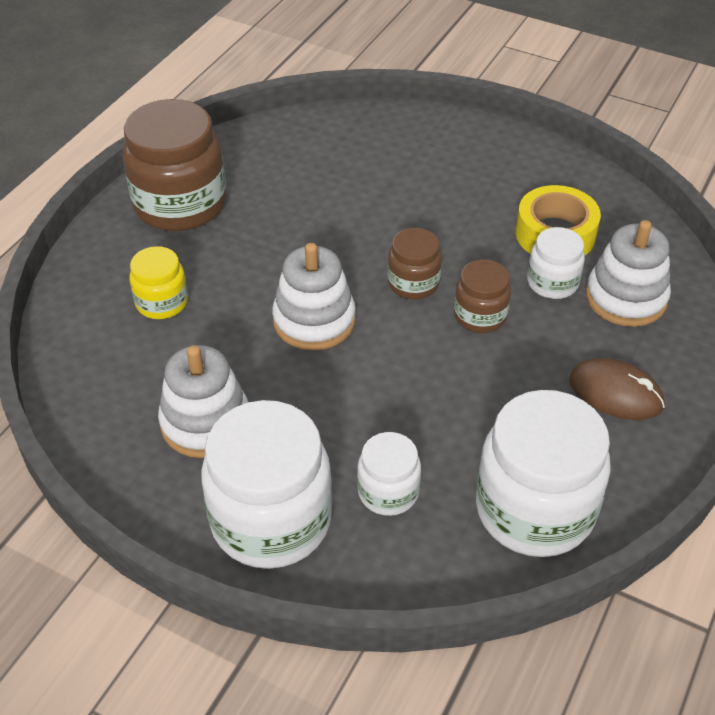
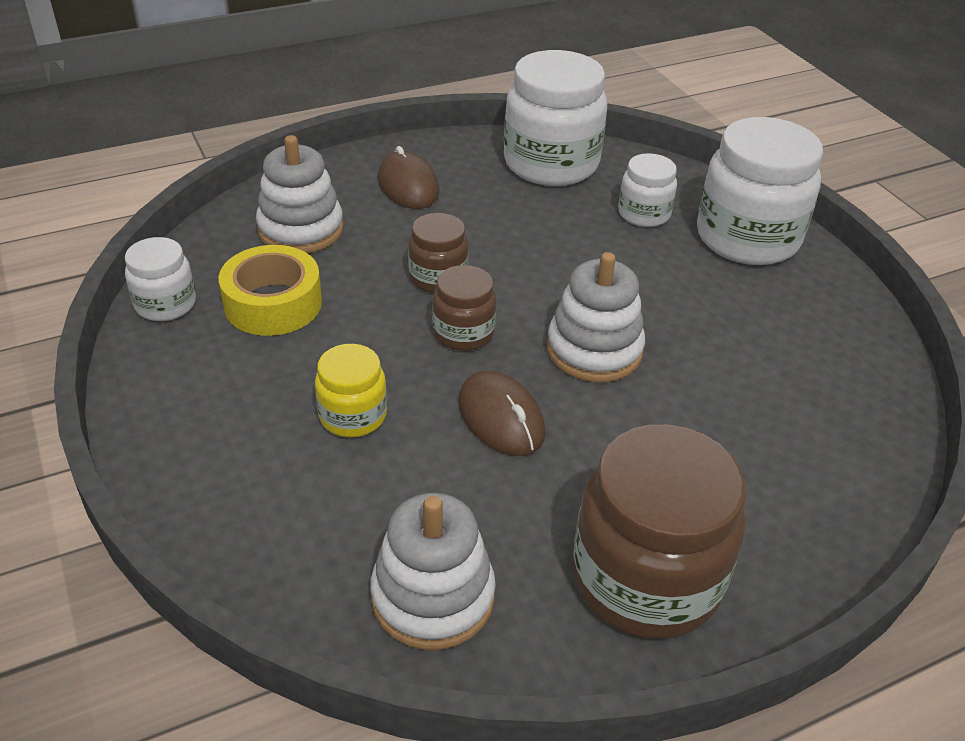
camera: 145 degrees left, 5 degrees down
(162, 302) = (746, 451): yellow jar -> yellow jar (353, 415)
(205, 422) = (762, 320): white stacking toy -> white stacking toy (433, 597)
(331, 242) = (501, 418): none -> brown mouse
(552, 283) = (340, 269): white jar -> white jar (165, 304)

